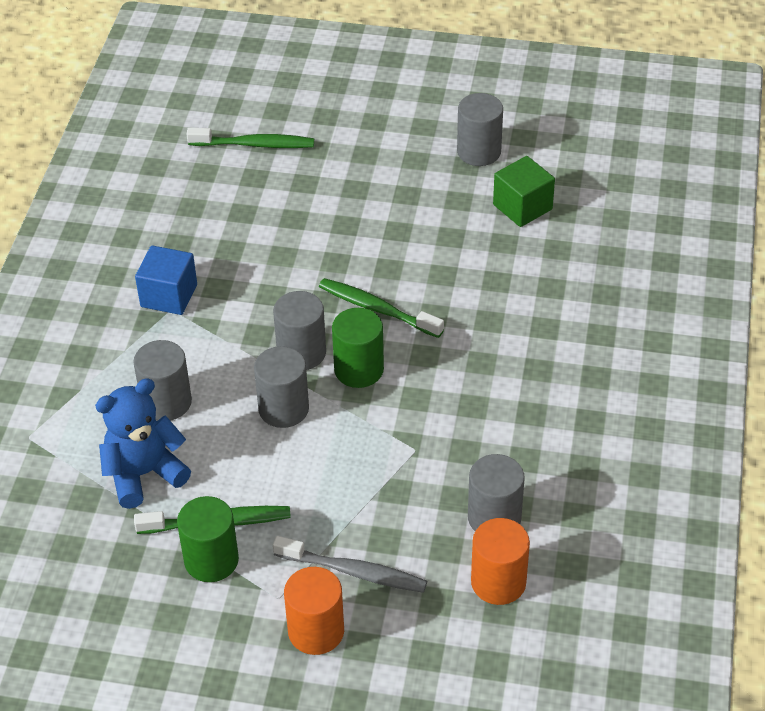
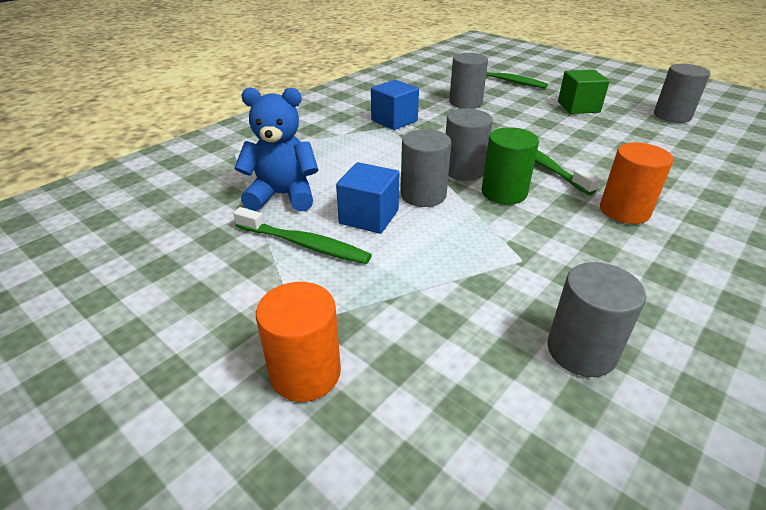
camera: 30 degrees right, 10 degrees down
(166, 402) = (340, 165): grey cylinder -> grey cylinder (465, 102)
(211, 560) = (272, 268): green cylinder -> none
(251, 462) = (369, 217): none -> blue cube
(353, 571) = (390, 334): grey toothbrush -> none
(498, 582) = (554, 425): orange cylinder -> orange cylinder (624, 211)
(522, 207) = (701, 148): green cube -> green cube (578, 107)

